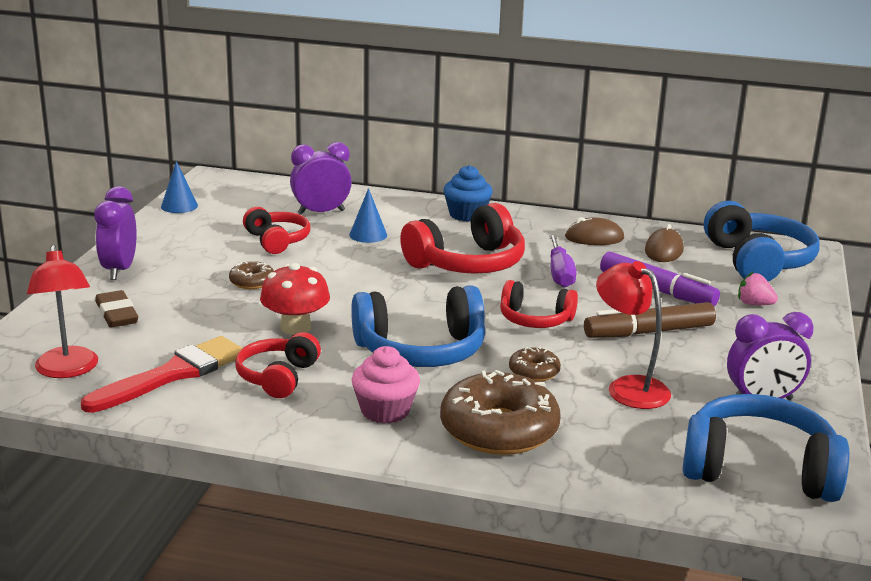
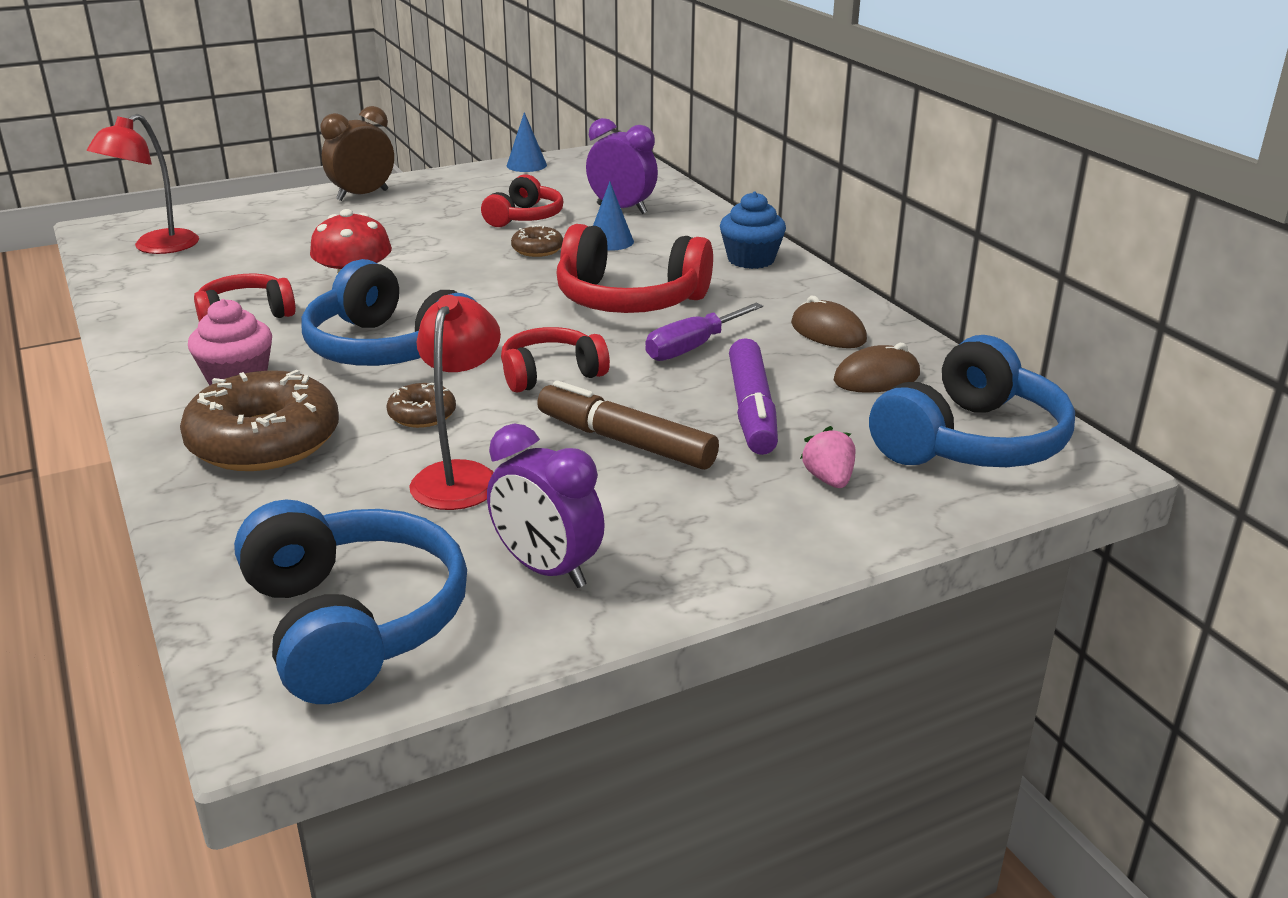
camera: 50 degrees right, 5 degrees up
(117, 314) = (279, 224): brown eraser -> none
(119, 270) = (362, 195): purple clock -> brown clock
(173, 374) = (197, 280): red brush -> none
(252, 282) = (420, 240): brown donut -> brown donut (537, 249)
(535, 319) = (551, 374): red headphones -> red headphones turned 90 degrees clockwise

